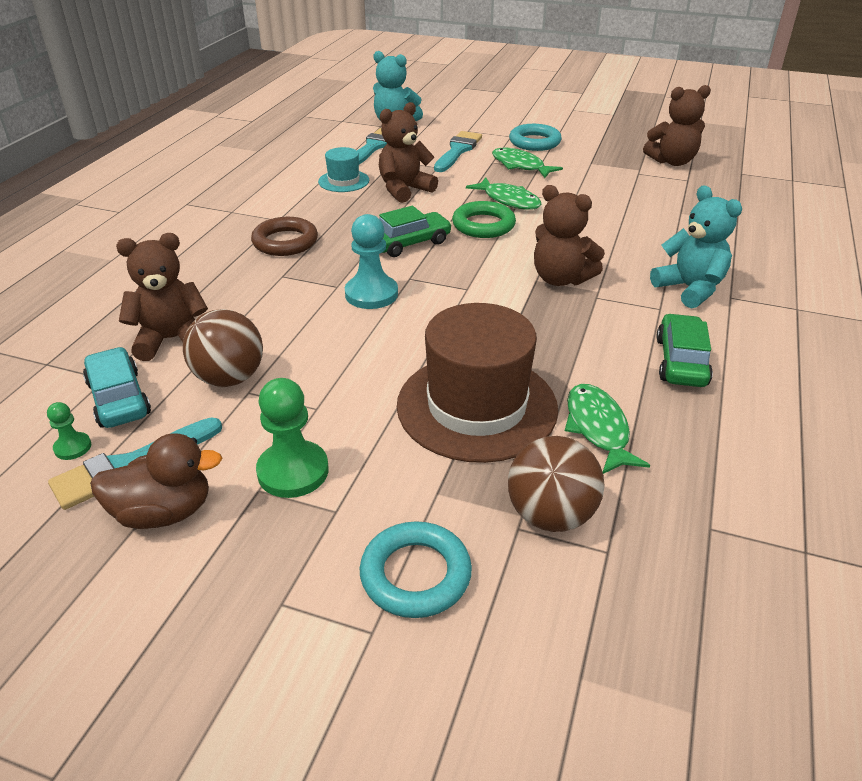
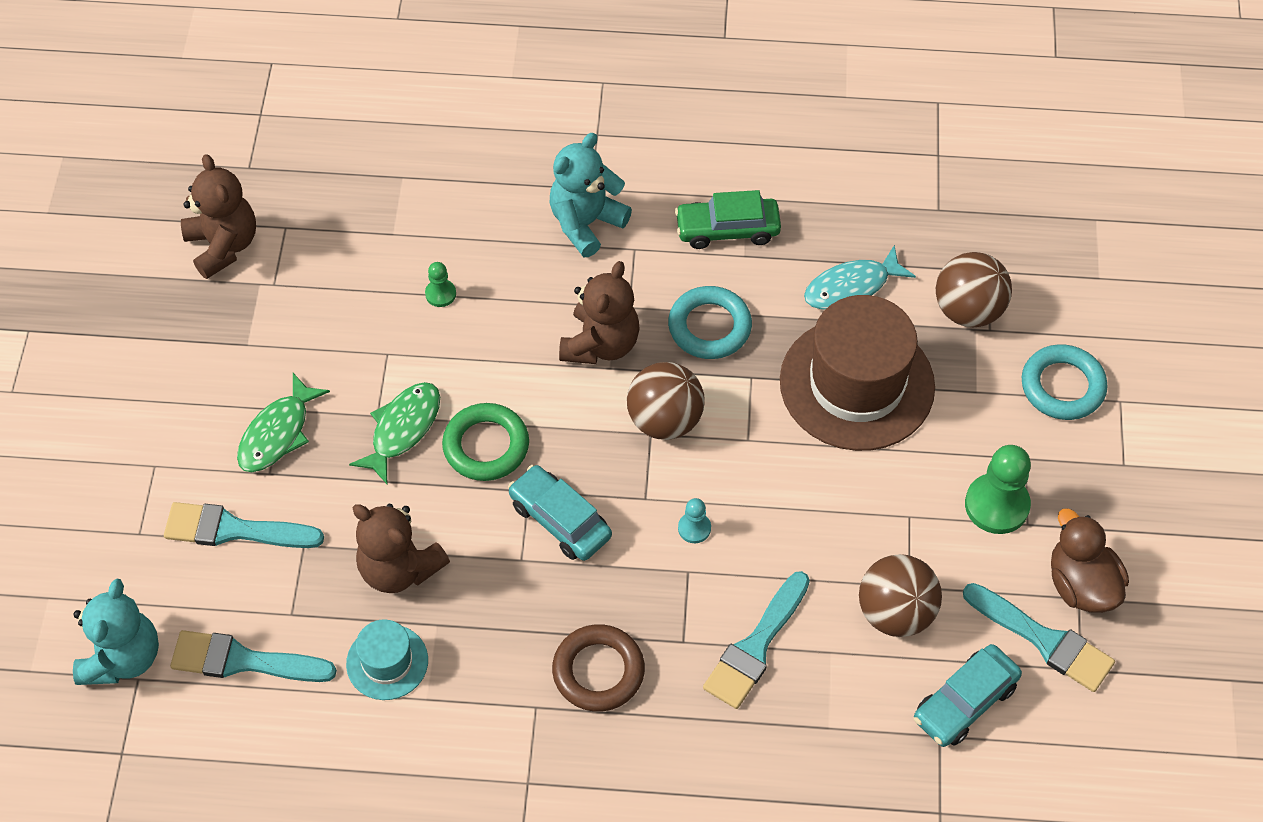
camera: 105 degrees left, 20 degrees up
(73, 447) = (1043, 704): green pawn -> green pawn (440, 294)
(172, 340) = (853, 702): brown teddy bear -> none
(254, 304) = (756, 646): none -> turquoise brush
(371, 294) = (694, 528): turquoise pawn -> turquoise pawn, size x0.51
(409, 243) = (560, 520): green car -> turquoise car
(477, 296) = (664, 420): none -> brown ball
(534, 142) = (177, 427): turquoise ring -> turquoise ring (709, 327)
(598, 428) = (851, 288): green fish -> turquoise fish

